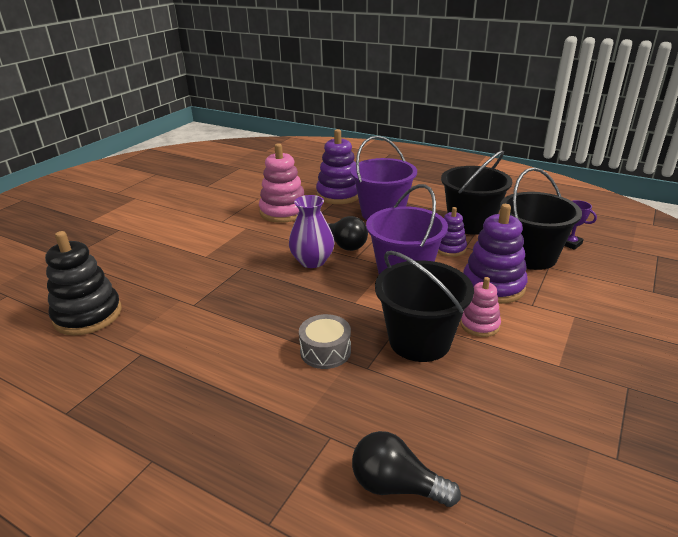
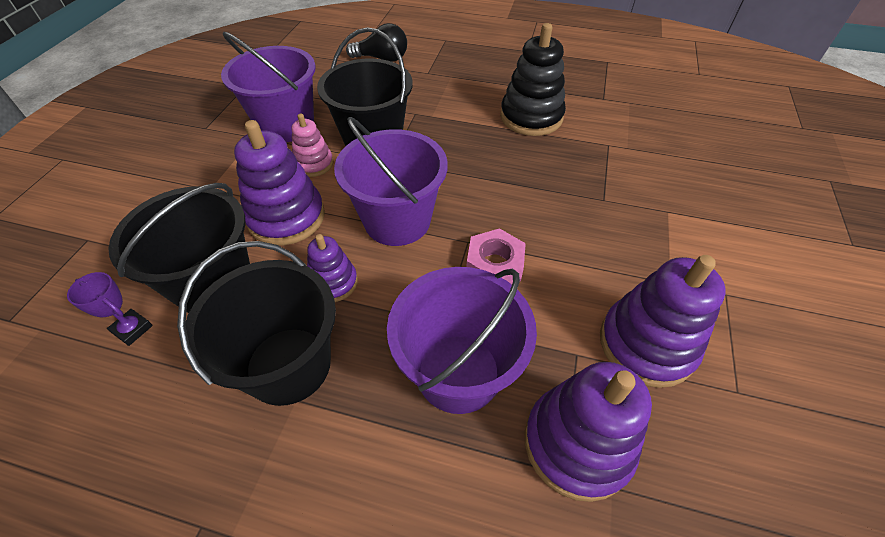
camera: 165 degrees right, 20 degrees up
(88, 315) = (693, 120): black stacking toy -> black stacking toy (531, 117)
(283, 212) = (646, 344): pink stacking toy -> purple stacking toy
(312, 261) = (522, 224): purple vase -> none
(325, 351) = (454, 120): grey drum -> none
(344, 245) = (494, 265): black light bulb -> pink nut
(524, 374) = (286, 125): none -> purple bucket

